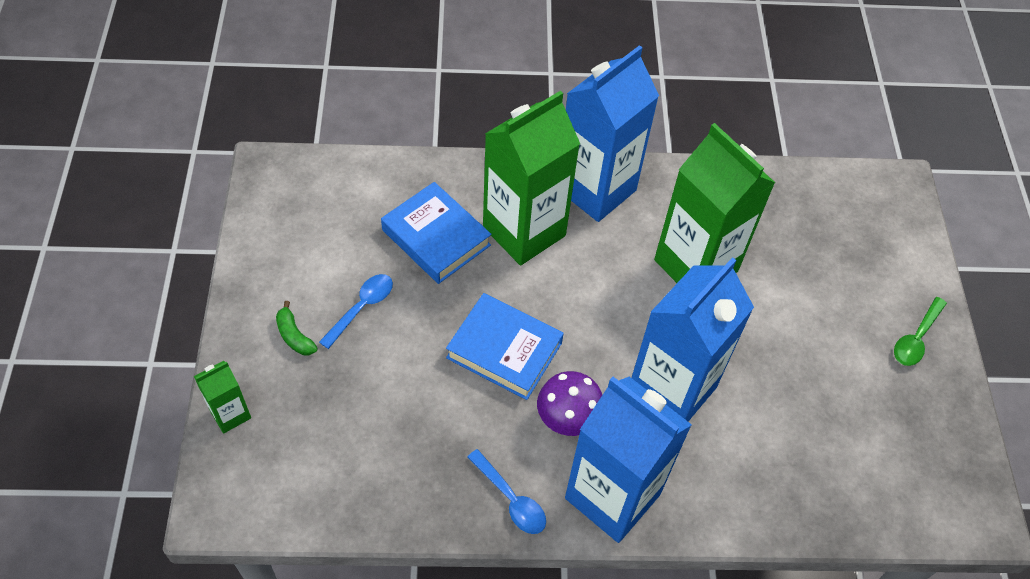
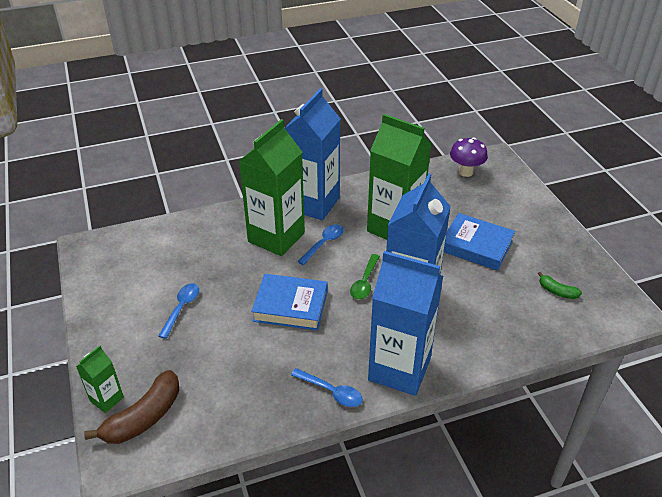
camera: 15 degrees left, 15 degrees down
(267, 455) = (144, 417): none -> brown banana
(294, 336) = (138, 338): green banana -> green banana (557, 291)
(436, 237) = (218, 255): blue book -> blue book (476, 246)
(567, 421) = (350, 334): purple mushroom -> purple mushroom (465, 172)
(586, 262) = (324, 243): none -> blue spoon
(916, 338) = (544, 230): green spoon -> green spoon (365, 282)

